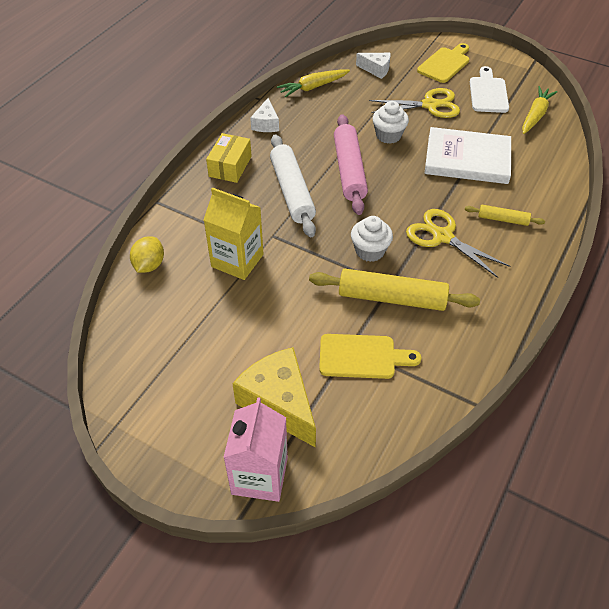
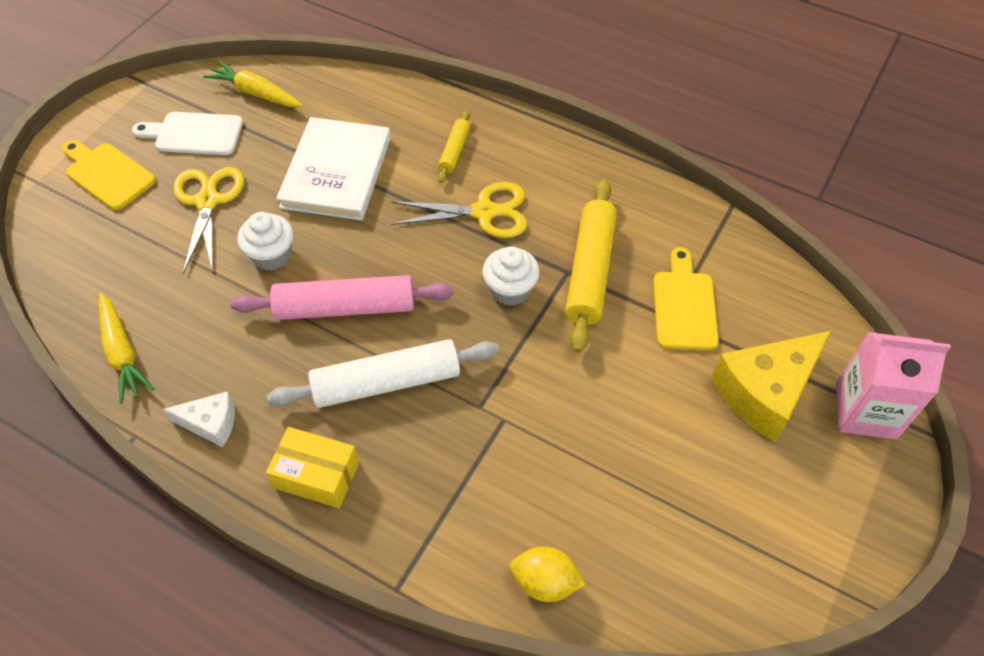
camera: 90 degrees left, 5 degrees up
(237, 260) = (531, 452): yellow carton -> none
(376, 69) = (96, 262): white cheese -> none
(442, 237) = (484, 212): yellow scissors -> yellow scissors turned 135 degrees counterclockwise

